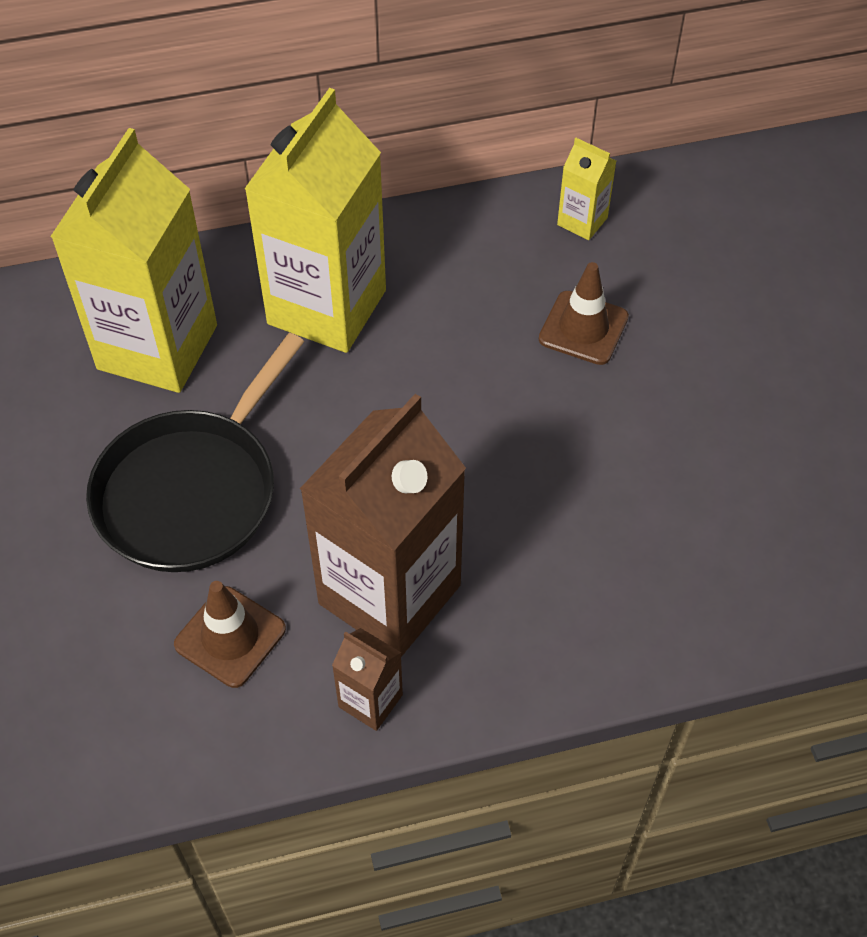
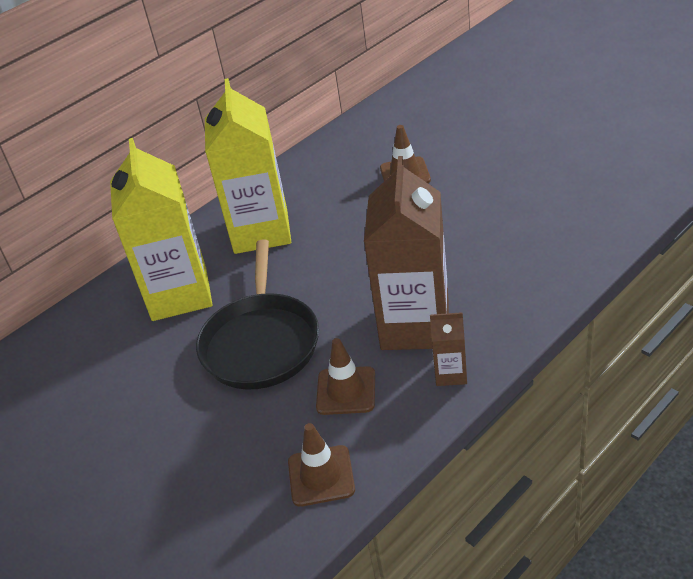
camera: 25 degrees left, 15 degrees down
(107, 740) = (321, 476): none -> brown traffic cone
(582, 221) = (362, 136): yellow carton -> none

